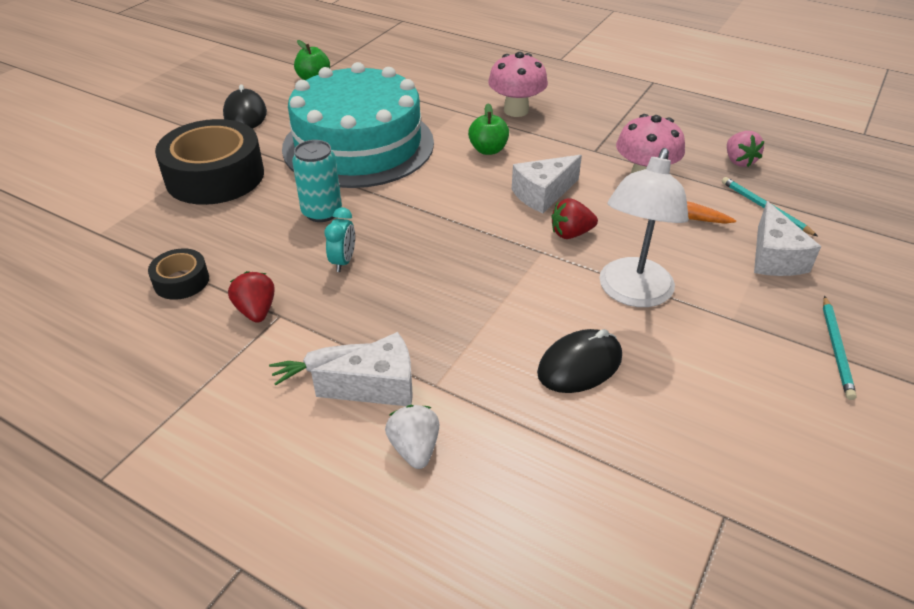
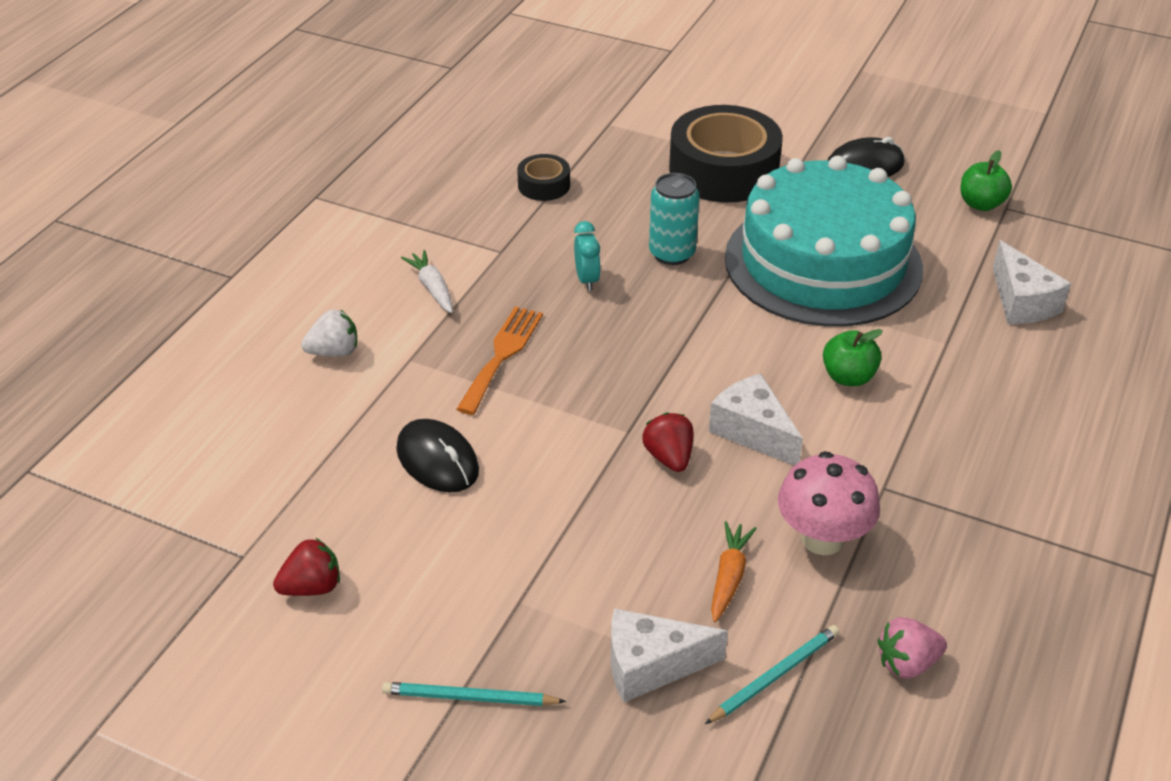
camera: 85 degrees right, 0 degrees up
(256, 311) = (505, 236): red strawberry -> red strawberry (312, 587)
(343, 261) = (587, 280): turquoise clock -> turquoise clock turned 105 degrees counterclockwise
(378, 386) = (408, 323): white cheese -> white cheese (1021, 302)
(439, 319) = (502, 355): none -> orange fork
(516, 110) = (972, 402): pink mushroom -> none
(632, 293) = (558, 509): white lamp -> none

